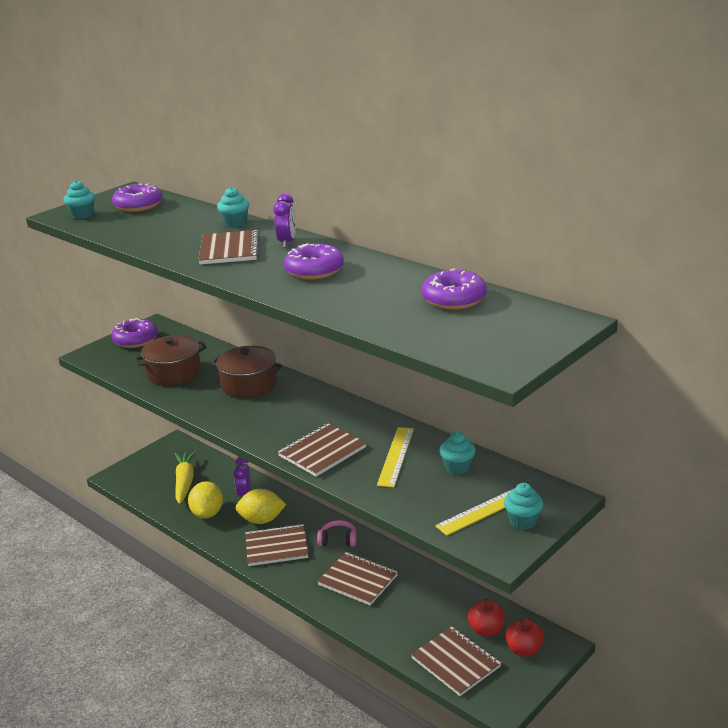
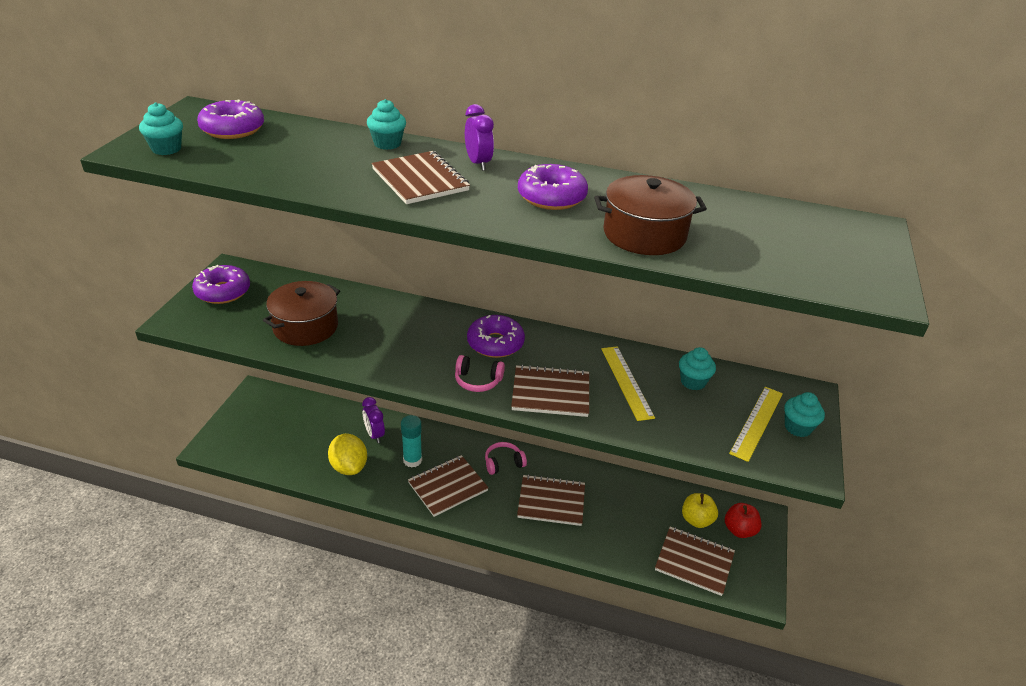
camera: 30 degrees left, 10 degrees up
(185, 482) = (299, 436): yellow carrot -> none
(249, 385) = (406, 327): brown pot -> brown pot (644, 234)
(262, 520) = (412, 460): yellow lemon -> turquoise glue stick
(271, 432) = (478, 381): none -> pink headphones
(322, 452) = (550, 393): brown notebook -> brown notebook turned 75 degrees clockwise
(454, 299) = (737, 215): purple donut -> purple donut (495, 343)
(486, 630) = (696, 520): red apple -> yellow apple

